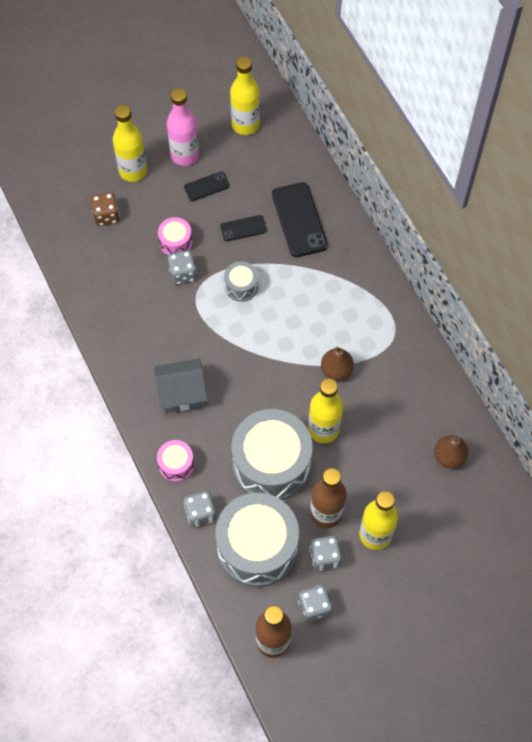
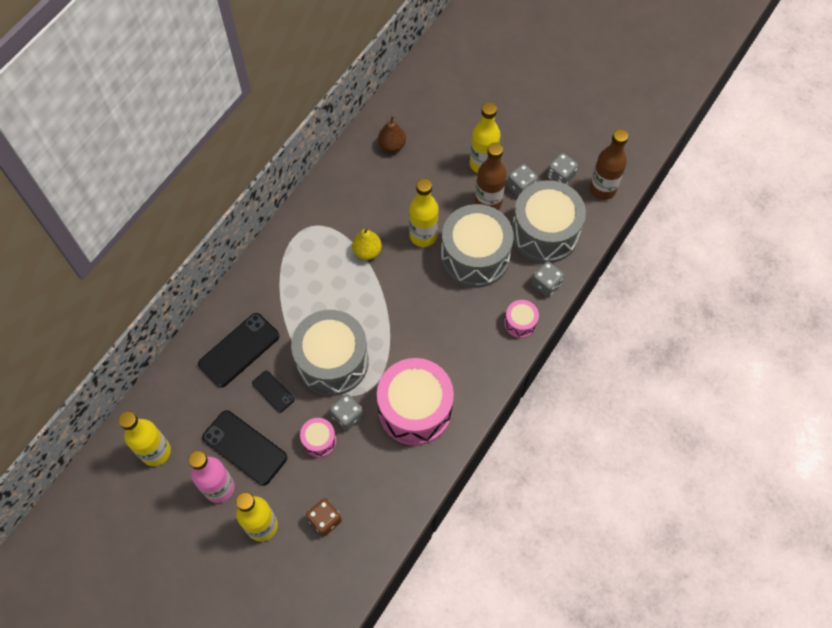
camera: 120 degrees left, 0 degrees up
(153, 329) = (415, 409): none -> pink drum
(182, 393) = (458, 353): grey house -> none
(206, 186) = (244, 447): black phone -> black phone, size x1.84
(241, 286) = (332, 361): grey drum -> grey drum, size x2.20
(336, 370) = (367, 251): brown pear -> yellow pear

